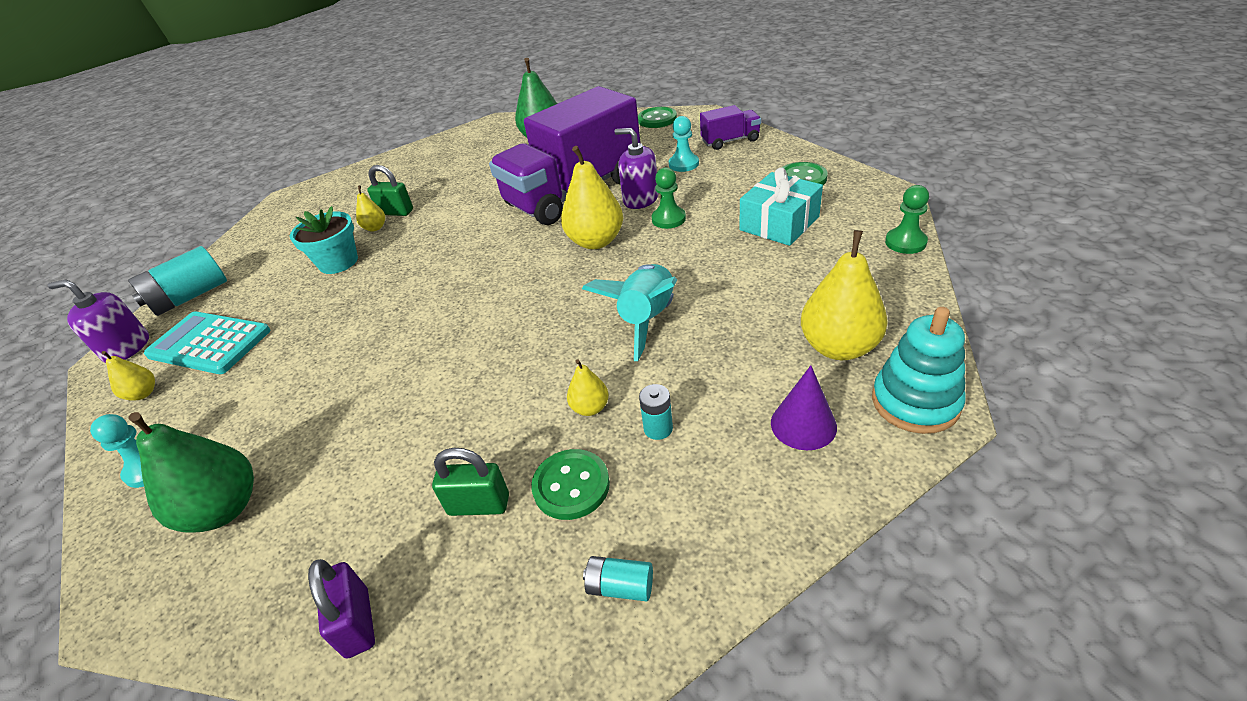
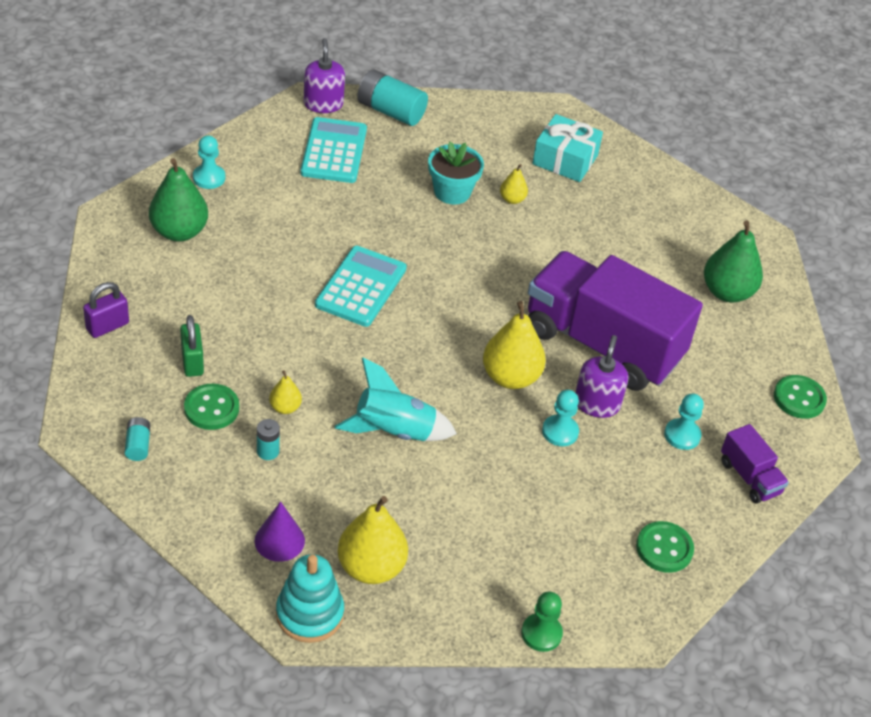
camera: 65 degrees right, 5 degrees up
(143, 394) = (276, 139): yellow pear -> none
(396, 212) = (543, 206): green padlock -> none
(430, 333) = (361, 287): none -> turquoise calculator
(668, 219) = (560, 432): green pawn -> turquoise pawn
(779, 223) = (564, 526): turquoise gift -> turquoise gift (565, 160)

